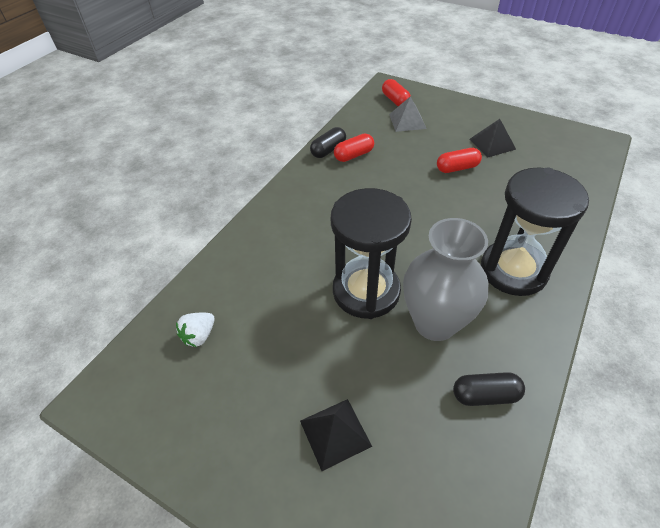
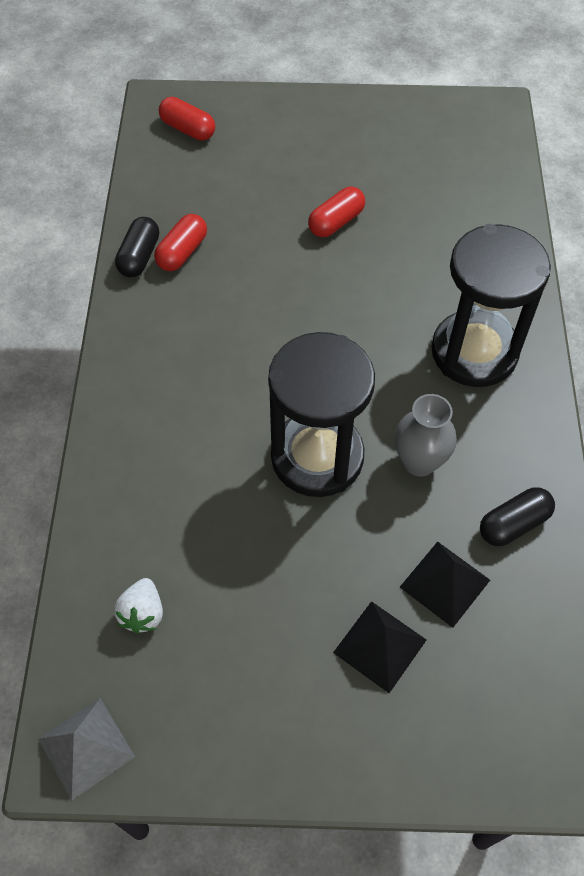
camera: 30 degrees left, 10 degrees up
(407, 121) = (226, 163): grey pyramid -> grey pyramid (86, 748)
(435, 323) = (419, 462): grey vase -> grey vase, size x0.60
(492, 144) = (362, 164): black pyramid -> black pyramid (445, 583)

